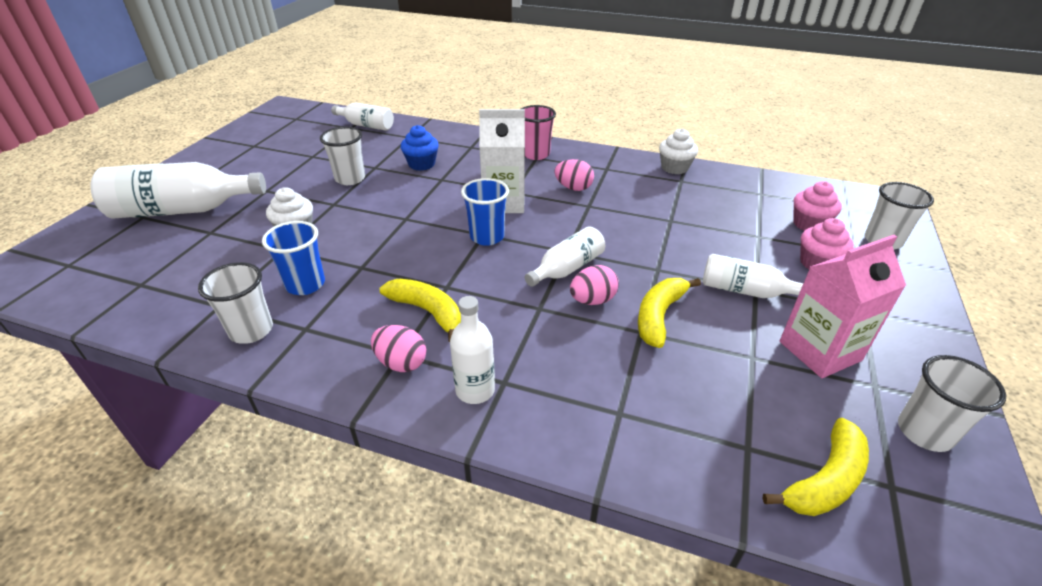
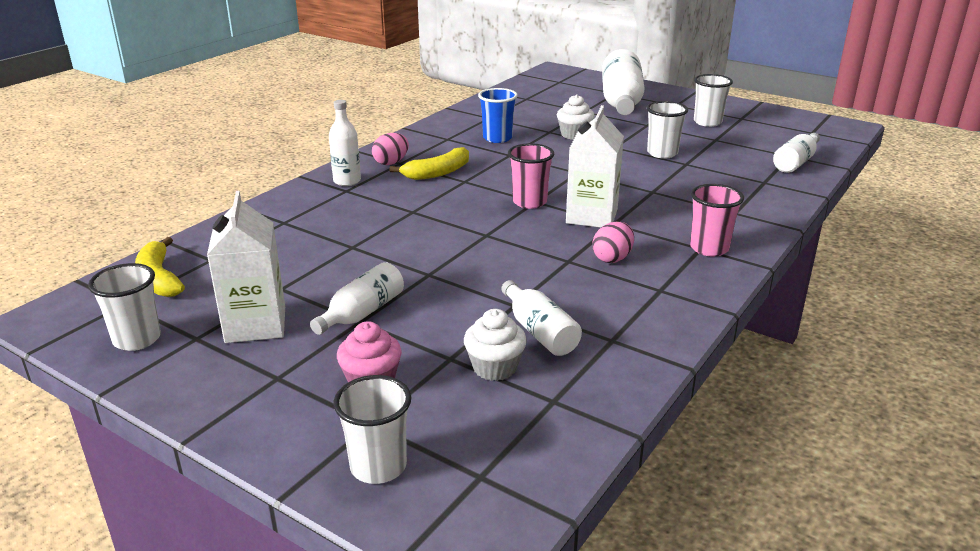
camera: 105 degrees right, 10 degrees down
(251, 330) = (456, 125): white cup -> white cup (707, 122)
(421, 164) = (689, 184): blue cupcake -> none
(487, 237) = (529, 202): blue cup -> pink cup
(567, 268) = (458, 230): white bottle -> white bottle (539, 331)
(592, 300) = (406, 233): pink egg -> none
(659, 316) = (363, 258): yellow banana -> none
(674, 168) = (652, 344): white cupcake -> white cupcake (495, 367)
(809, 224) = (453, 412): pink cupcake -> none
(819, 351) = (255, 325): pink carton -> white carton

